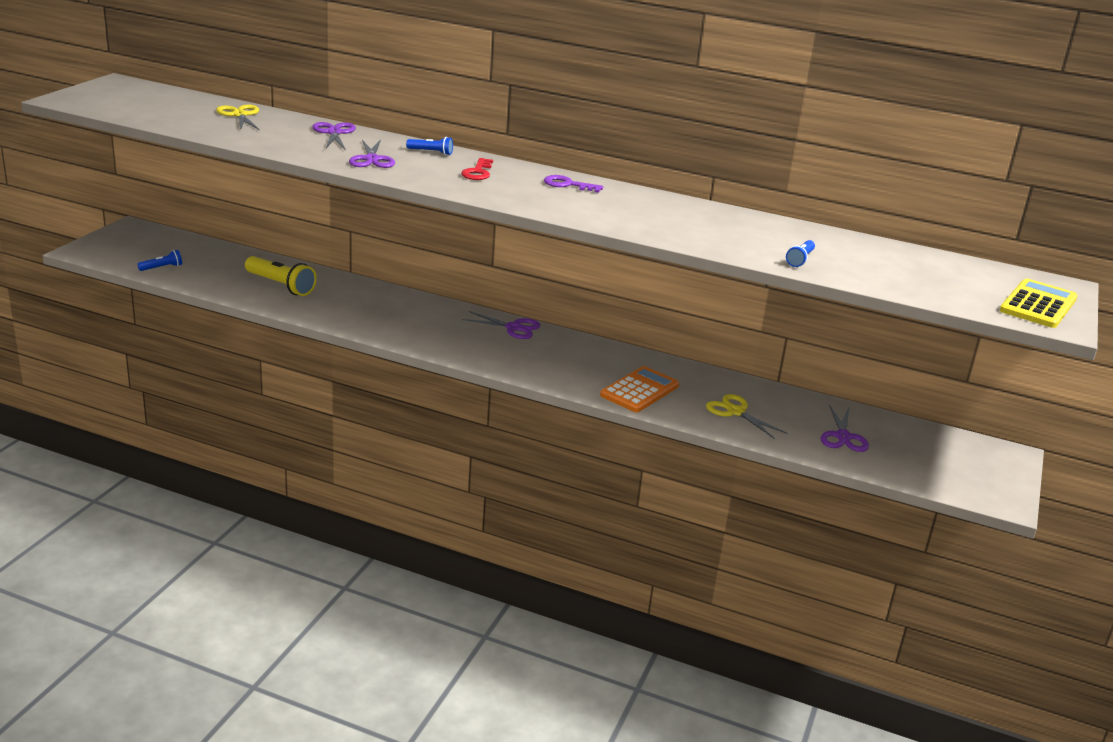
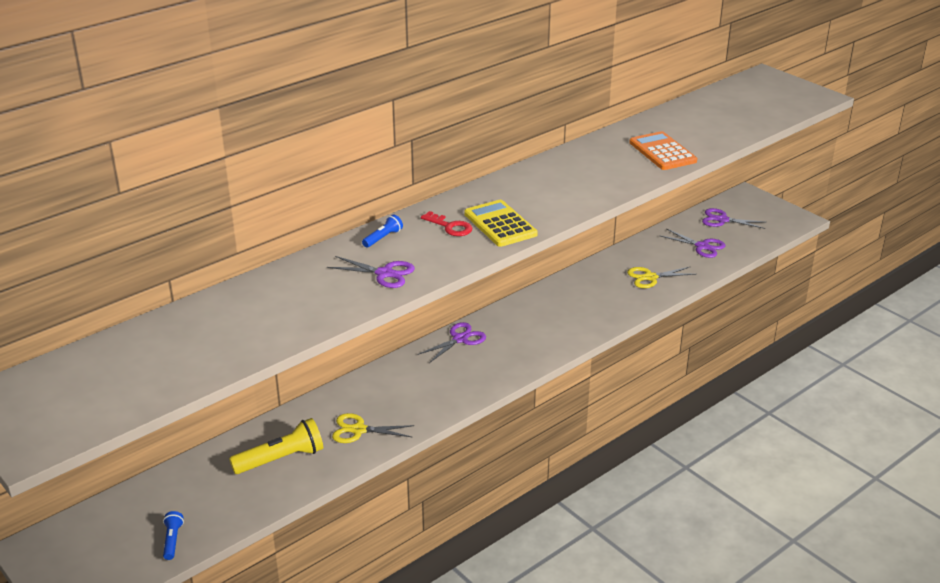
camera: 60 degrees left, 5 degrees up
(240, 115) = (191, 327): yellow scissors -> yellow scissors (359, 430)
(334, 133) = (291, 279): purple scissors -> purple scissors (722, 220)
(567, 185) = (503, 192): purple key -> none
(639, 390) = (599, 309): orange calculator -> orange calculator (662, 152)
(800, 260) = (696, 144): blue flashlight -> none
(1038, 305) = (791, 92): yellow calculator -> yellow calculator (500, 224)

